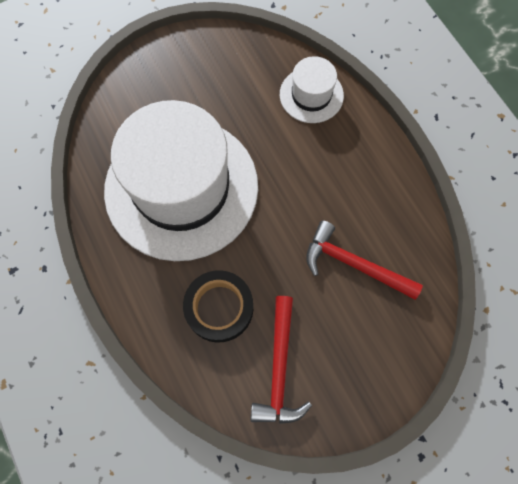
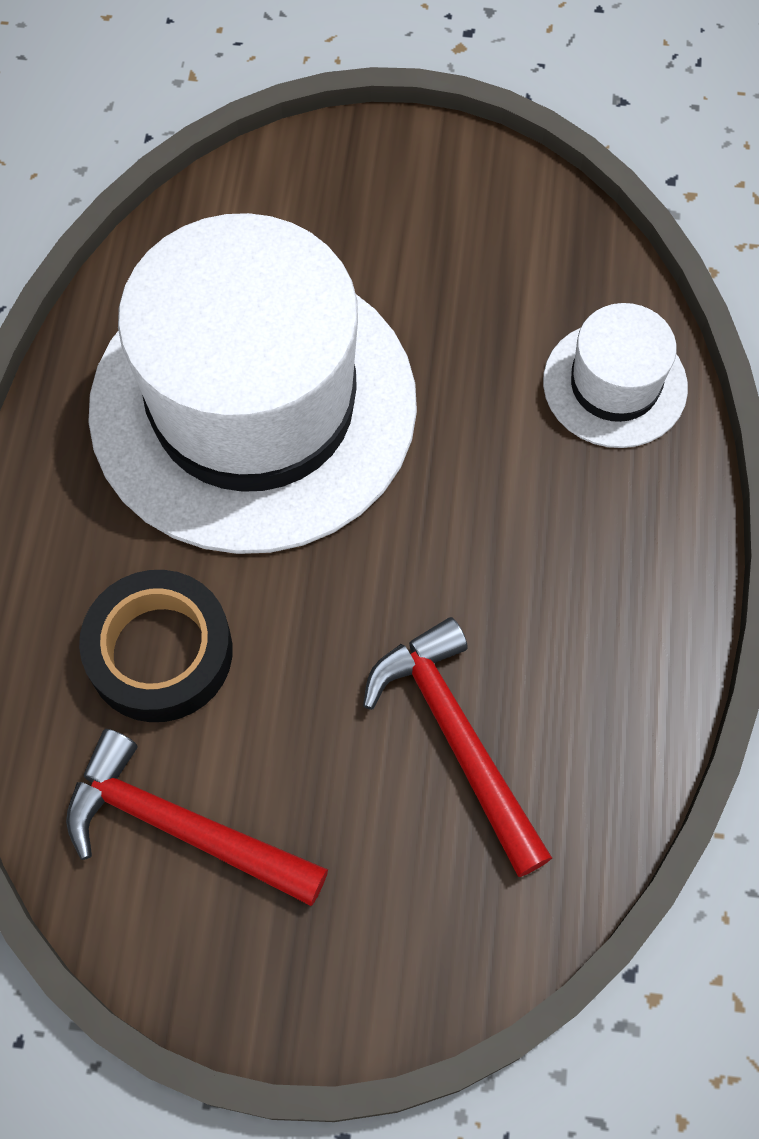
camera: 35 degrees right, 5 degrees down
(279, 368) = (181, 827): red hammer -> red hammer turned 75 degrees clockwise

